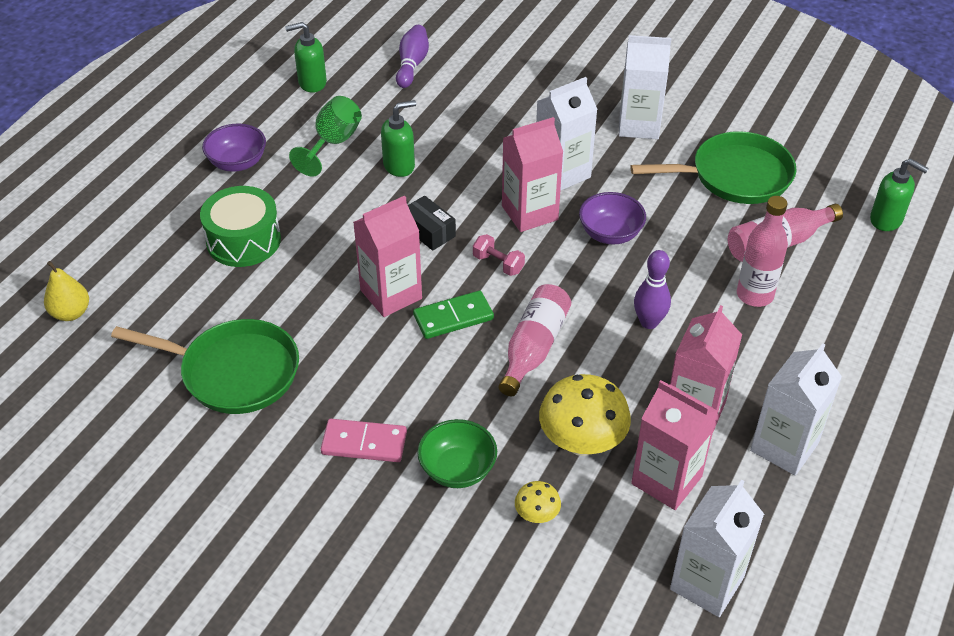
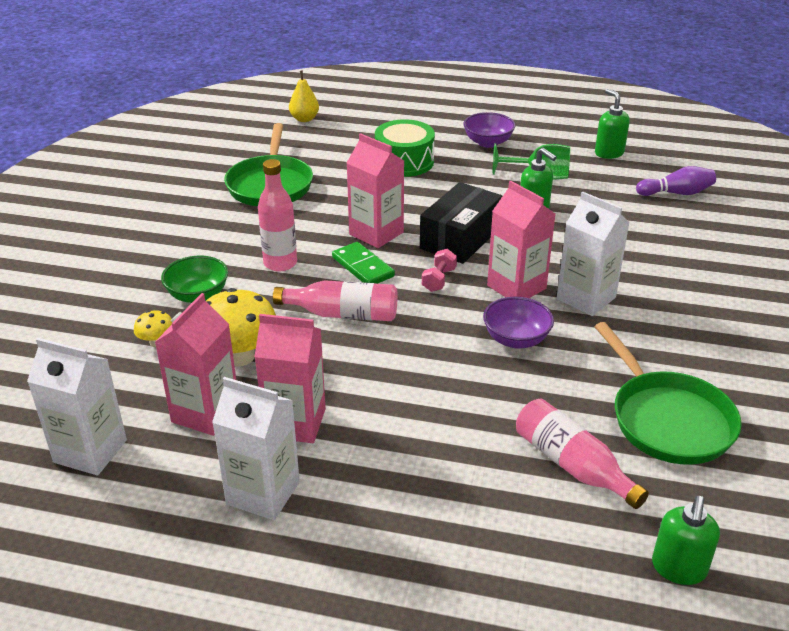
camera: 75 degrees right, 10 degrees down
(364, 443) = (216, 249): pink domino -> none
(429, 231) = (460, 238): black box -> black box, size x1.78
(639, 125) = (700, 338): white carton -> none
(649, 322) = (403, 379): purple bowling pin -> none
(754, 295) = (477, 452): pink bottle -> pink bottle (280, 263)

